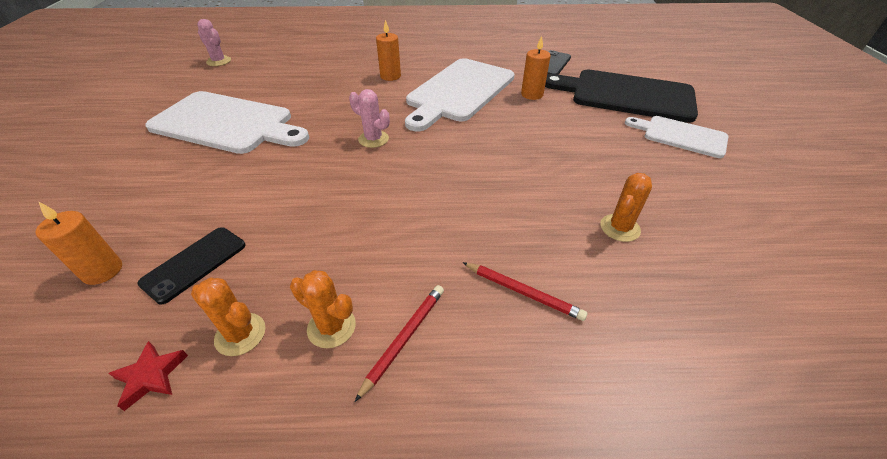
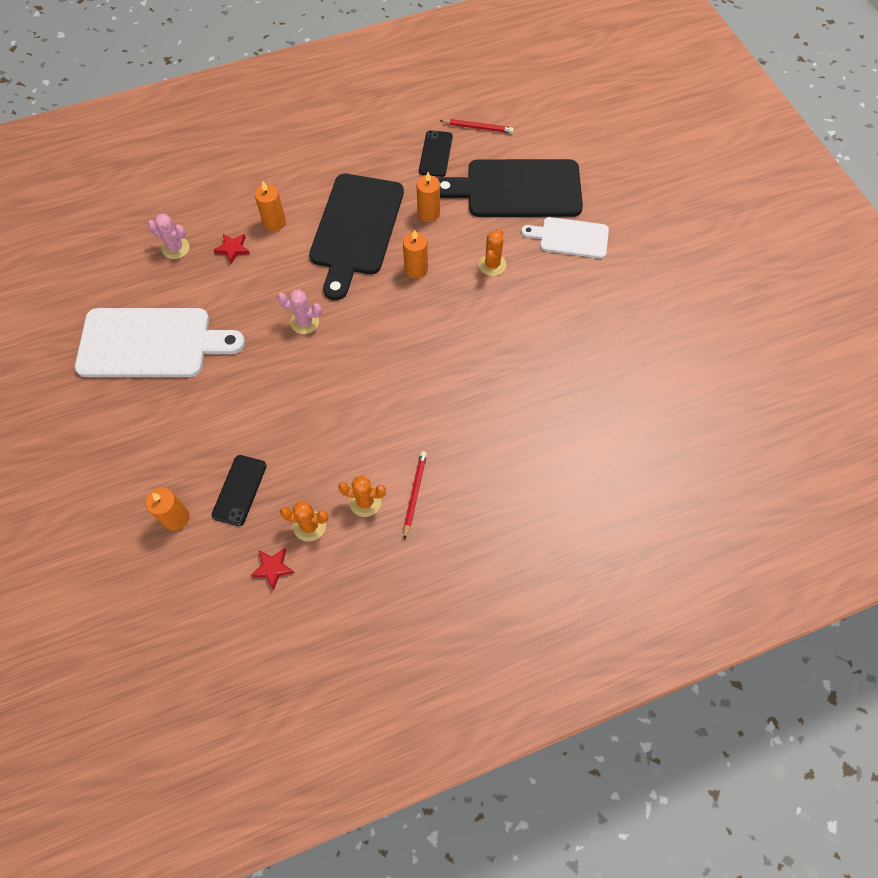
camera: 20 degrees left, 20 degrees up
(219, 61) = (64, 249): pink cactus -> pink cactus (176, 248)
(345, 84) = (233, 249): none -> red star
(459, 92) = (356, 229): white cutting board -> black cutting board
(504, 126) = (416, 269): none -> orange candle
(523, 292) = (478, 436): red pencil -> red pencil (478, 127)
(620, 228) = (533, 360): orange cactus -> orange cactus (492, 265)

